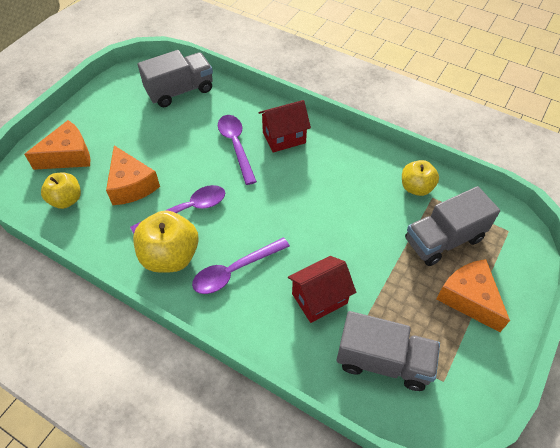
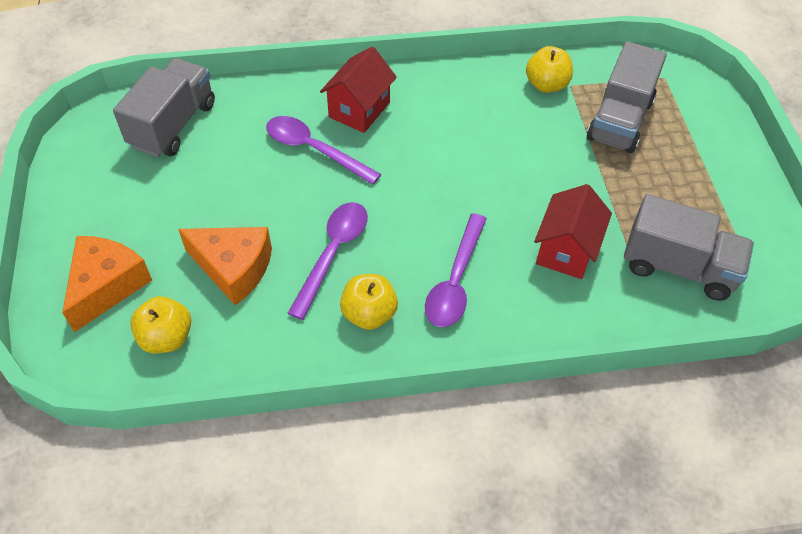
camera: 40 degrees left, 0 degrees up
(170, 256) = (369, 314): yellow apple -> yellow apple, size x0.63
(383, 361) = (678, 267): grey truck -> grey truck turned 45 degrees clockwise
(469, 298) = (692, 161): orange cheese -> none

